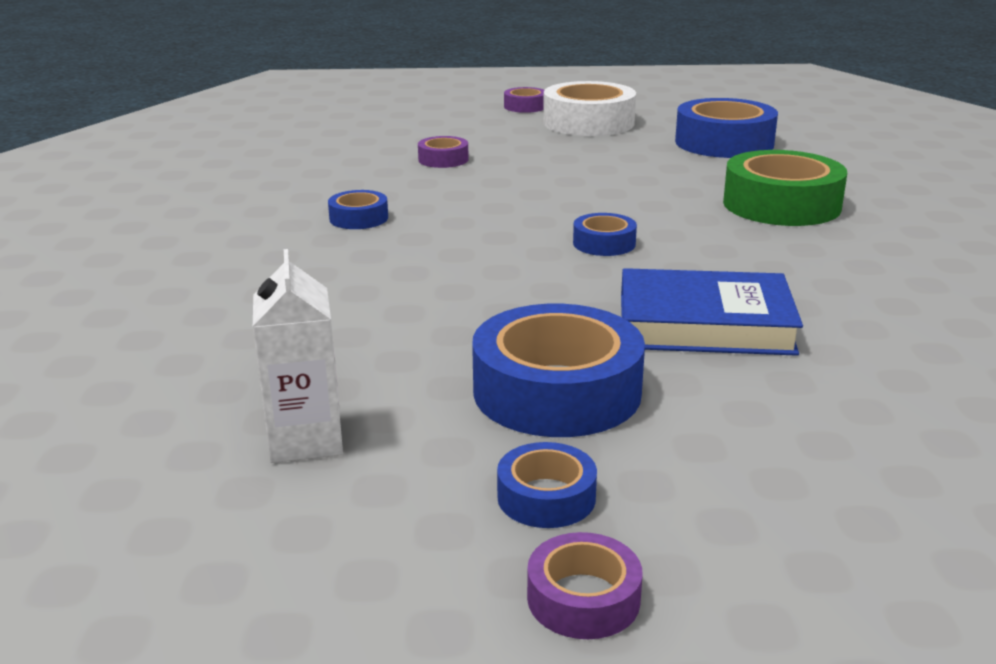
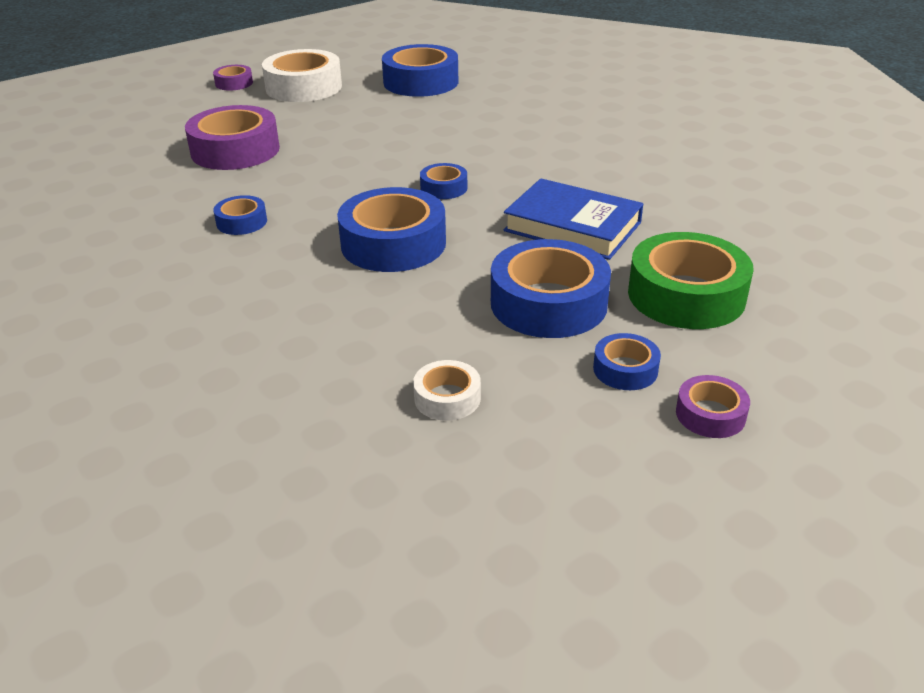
camera: 35 degrees left, 10 degrees up
(305, 440) = (447, 398): white carton -> white tape
(443, 159) = (235, 150): purple tape -> purple tape, size x2.02
(472, 278) = (393, 243): none -> blue tape
(704, 324) = (572, 226): blue book -> blue book turned 60 degrees clockwise
(781, 205) = (514, 124): green tape -> green tape (686, 295)

